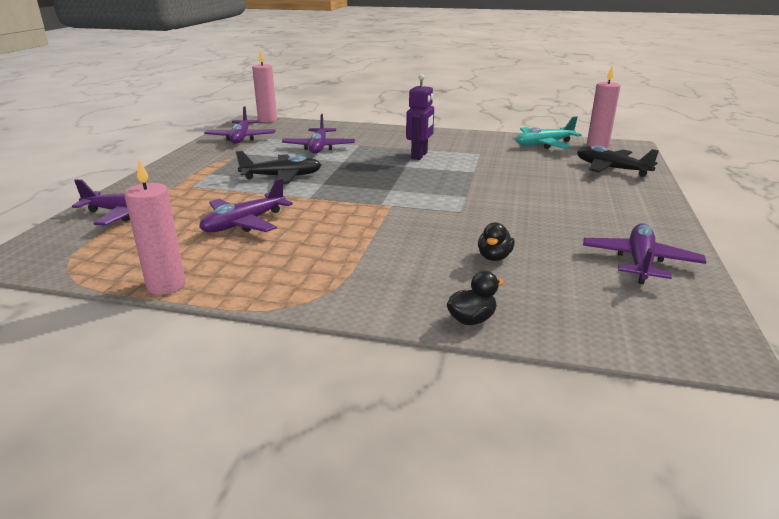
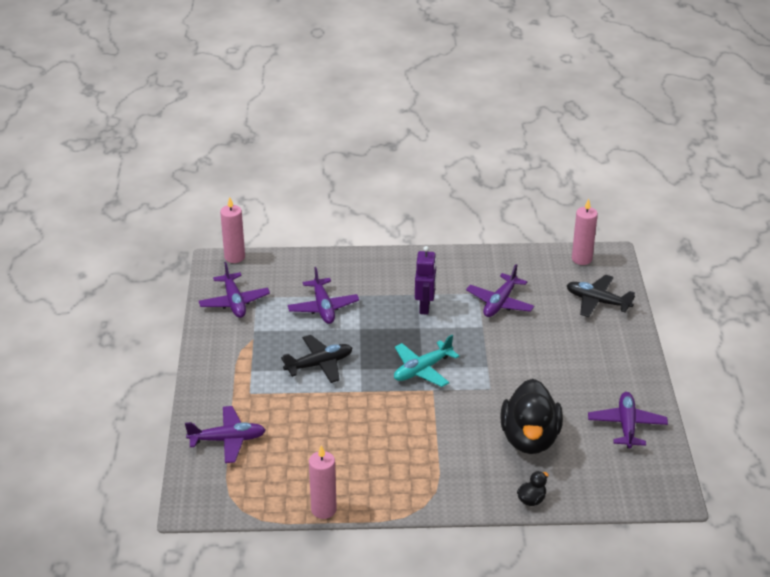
camera: 15 degrees left, 10 degrees up
(244, 223) = (331, 435): purple plane -> purple plane (500, 303)
(494, 257) = (530, 439): black duck -> black duck, size x2.45
(544, 144) = (533, 265): turquoise plane -> turquoise plane (422, 370)

